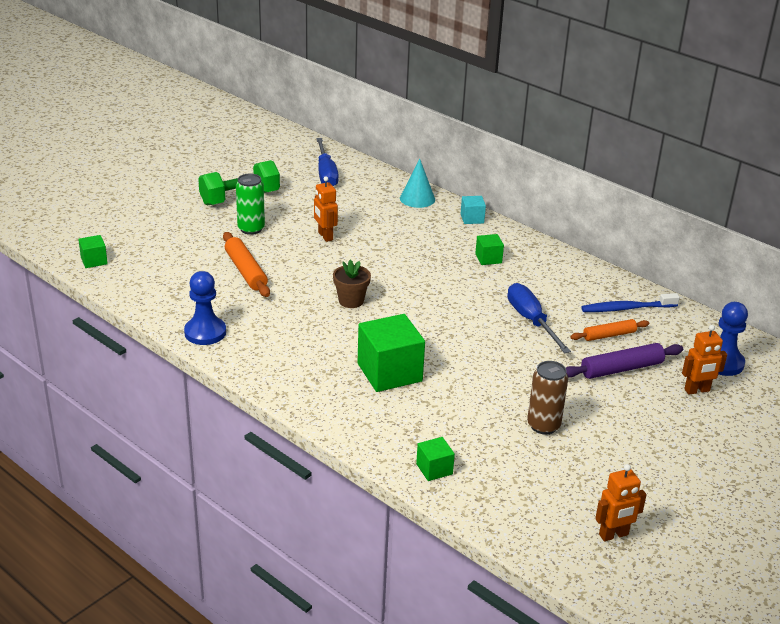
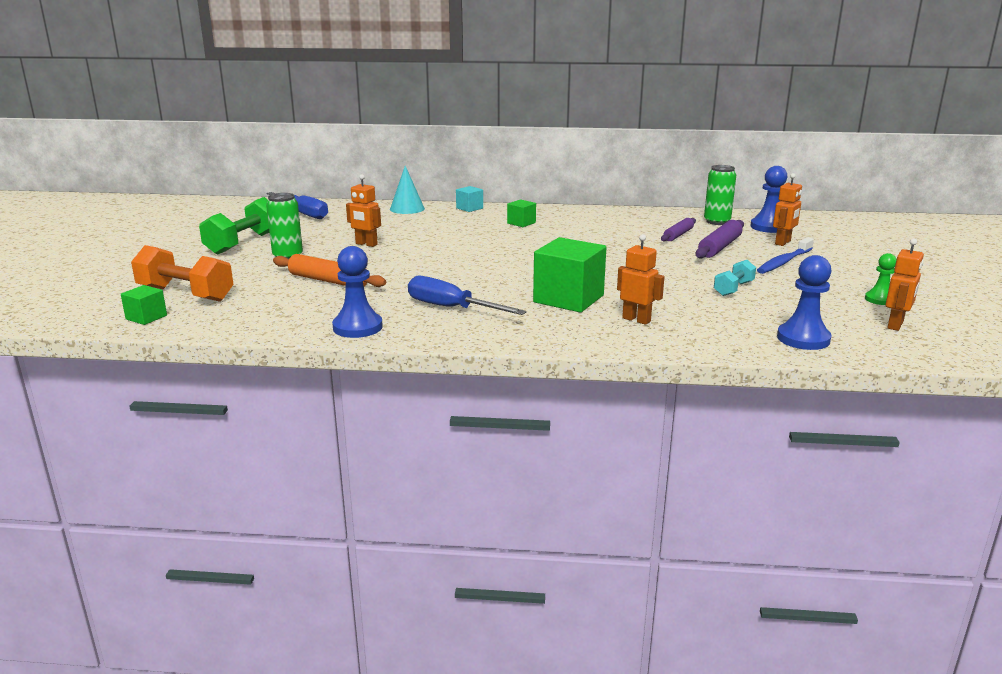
camera: 35 degrees left, 10 degrees down
(140, 245) = (185, 294): none -> orange dumbbell
(351, 301) = (458, 271): brown flower pot -> none
(406, 420) = (636, 320): none -> orange robot
(434, 469) = (713, 338): green cube -> none
(505, 506) = (803, 339): none -> blue pawn
(531, 321) = (614, 243): blue screwdriver -> blue screwdriver (451, 308)
(543, 425) = (733, 289): brown can -> turquoise dumbbell
(609, 335) = (678, 235): orange rolling pin -> purple rolling pin
(627, 308) = (662, 220): blue toothbrush -> blue toothbrush (784, 262)
(656, 502) = (879, 299): none -> green pawn
(680, 333) = (717, 222): none -> green can

